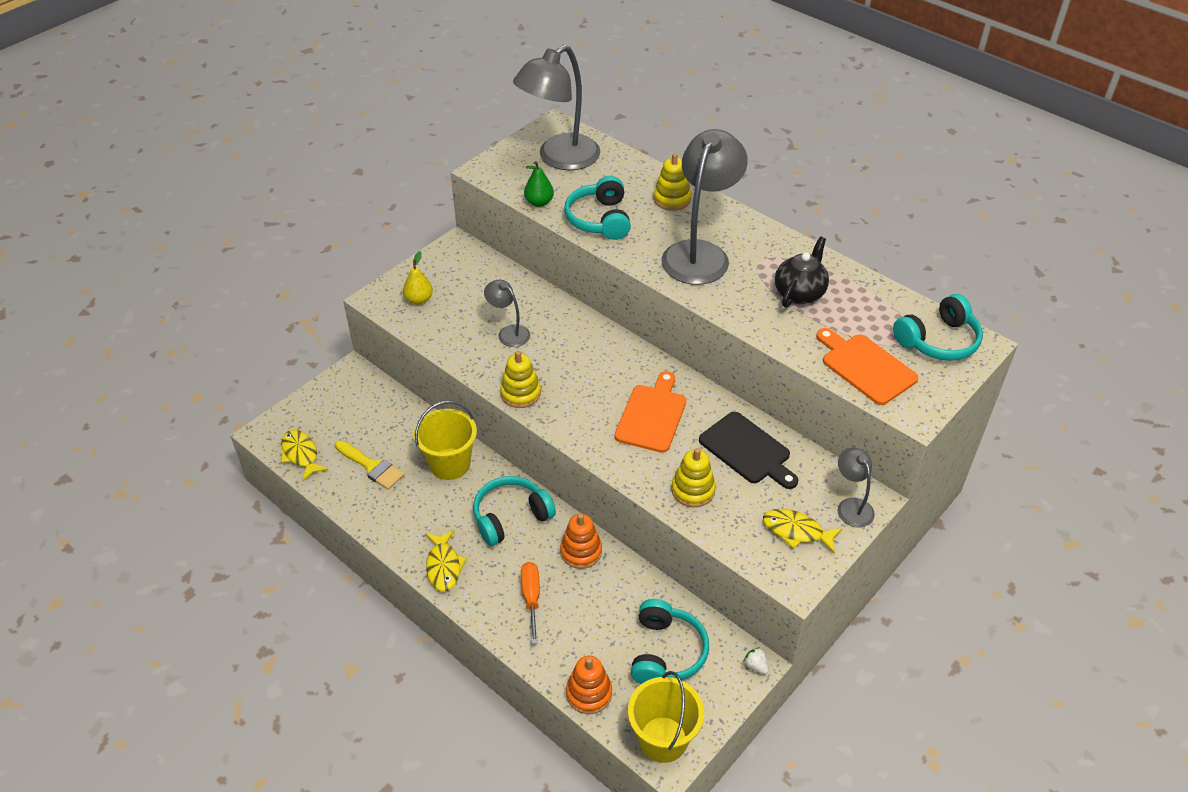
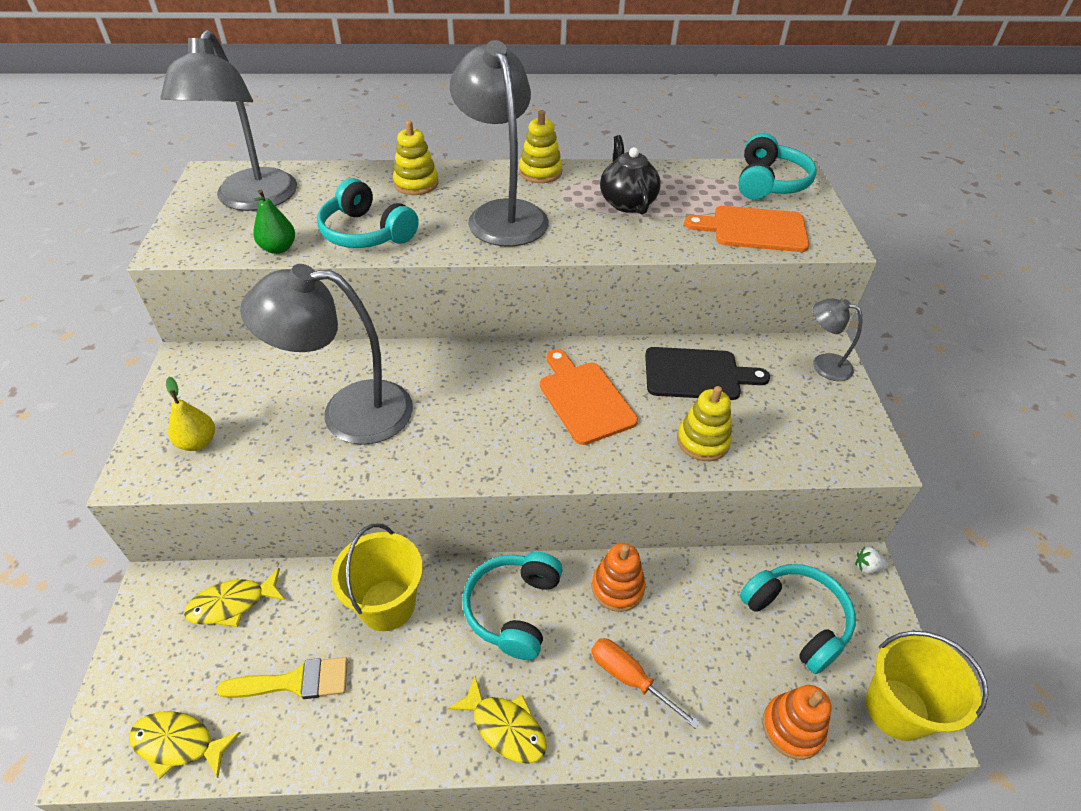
camera: 45 degrees left, 0 degrees up
(509, 332) = (348, 412): grey lamp -> grey lamp, size x2.05
(520, 393) = (434, 465): yellow stacking toy -> yellow stacking toy (540, 172)
(796, 531) = (819, 414): yellow fish -> yellow fish (232, 604)

